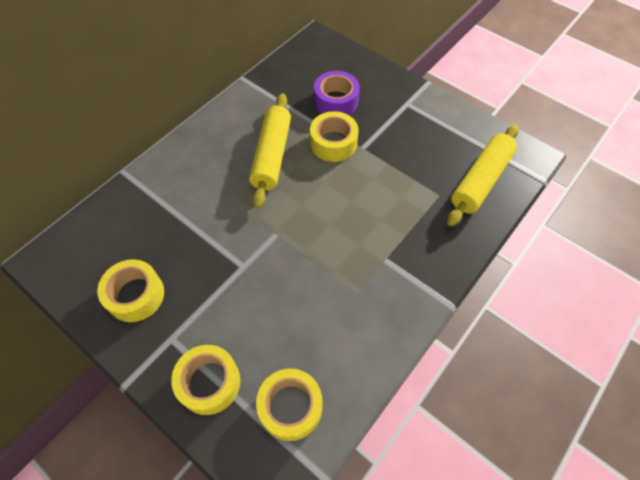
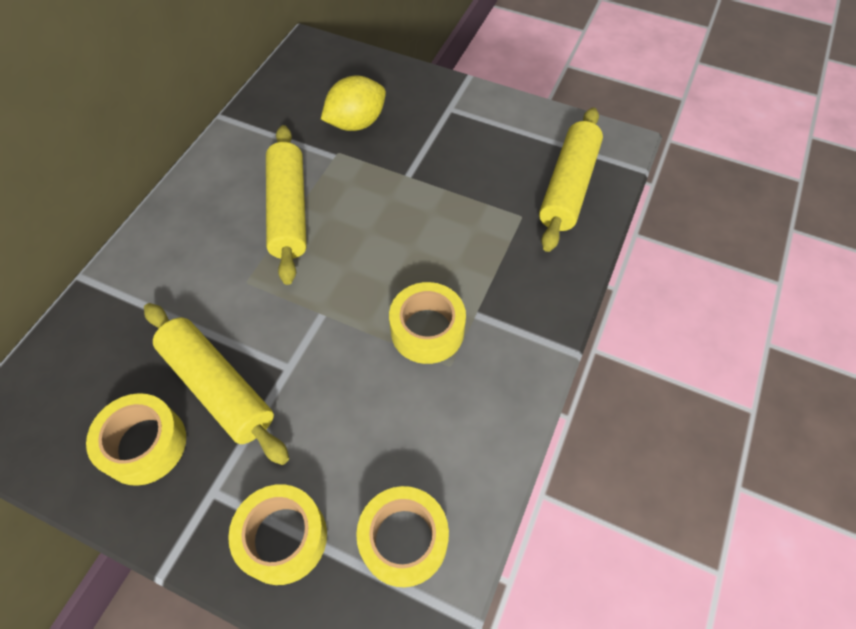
camera: 15 degrees left, 0 degrees up
(193, 268) = (218, 387): none -> yellow rolling pin
(333, 143) = (367, 178): yellow tape -> yellow tape (427, 330)
(336, 101) = (356, 123): purple tape -> yellow lemon

